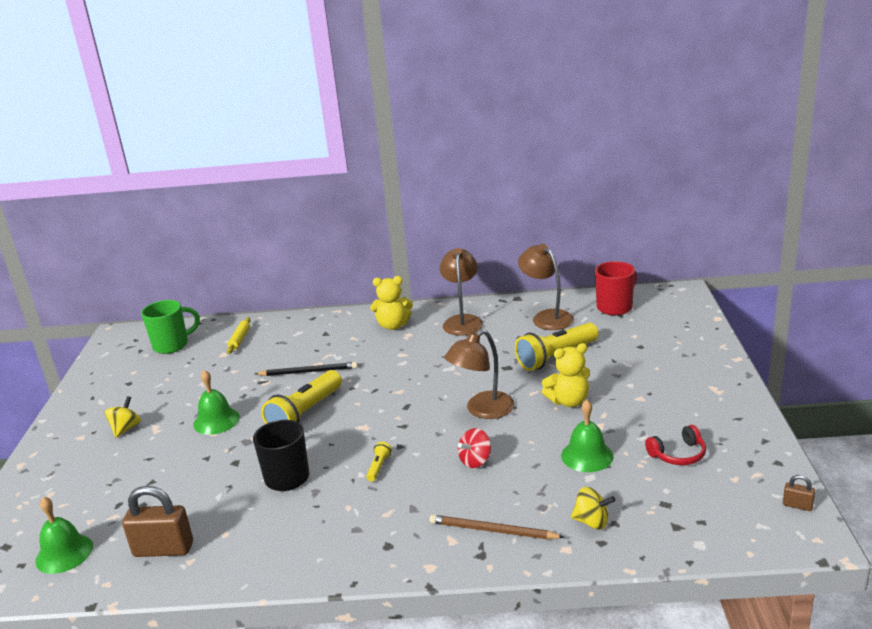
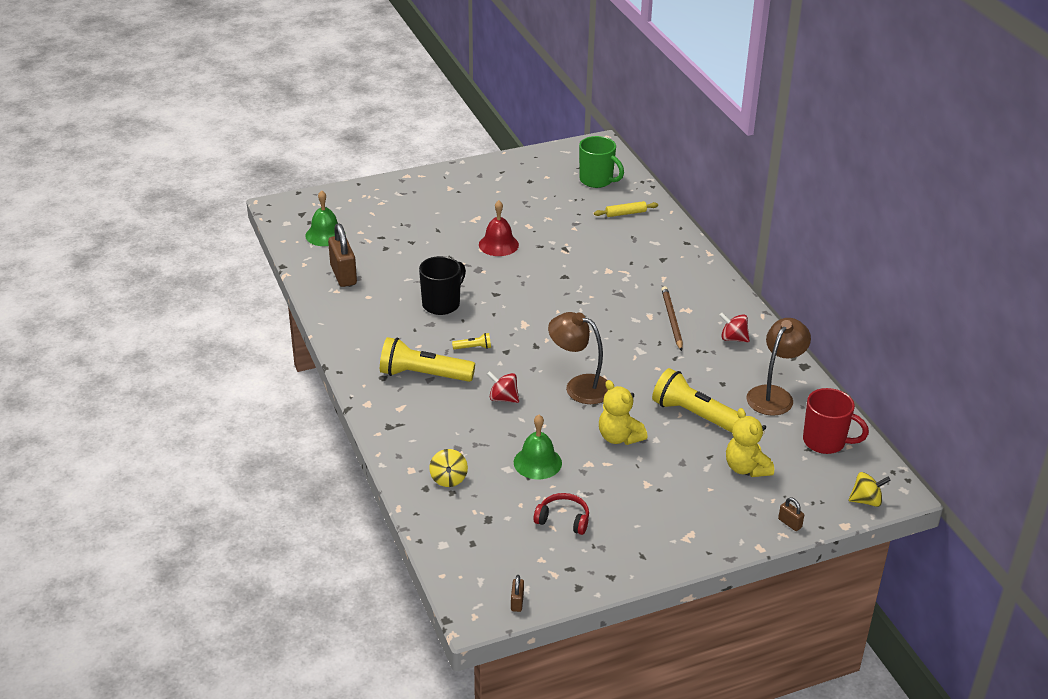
camera: 65 degrees right, 10 degrees up
(126, 429) = (468, 204): yellow spinning top -> yellow spinning top (866, 500)
(216, 421) = (498, 244): green bell -> red bell
(305, 413) = (529, 287): yellow flashlight -> yellow flashlight (423, 375)
(308, 372) = (592, 269): black pencil -> none
(393, 325) = (699, 296): yellow teddy bear -> yellow teddy bear (746, 468)
(462, 321) = (733, 338): brown lamp -> red spinning top
(492, 530) = (418, 426): brown pencil -> brown pencil (671, 319)
(678, 454) = (563, 519): red headphones -> red headphones turned 150 degrees clockwise
(710, 340) = (789, 523): none -> brown padlock

